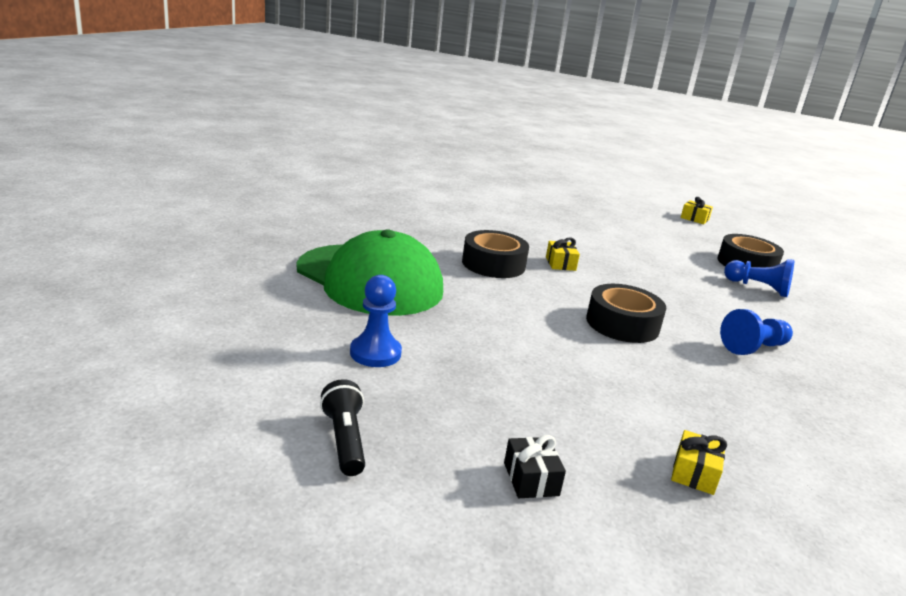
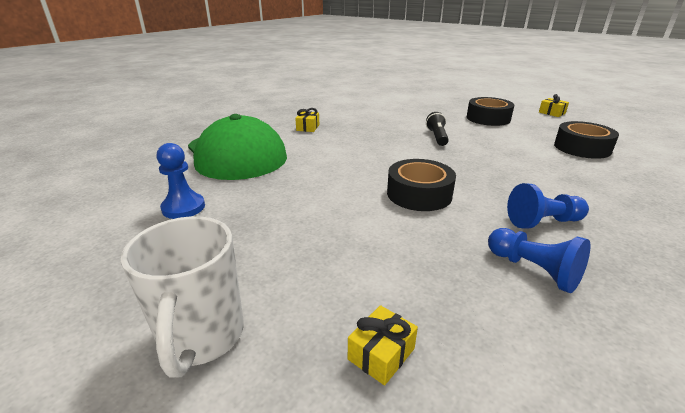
camera: 20 degrees right, 5 degrees up
(344, 440) = (81, 278): black flashlight -> black flashlight (437, 137)
(493, 264) = (343, 144): black tape -> black tape (488, 118)
(531, 479) = (202, 337): black gift -> white mug
(560, 263) = (401, 145): yellow gift -> yellow gift (308, 127)
(758, 288) = (582, 168): blue pawn -> blue pawn (533, 270)

